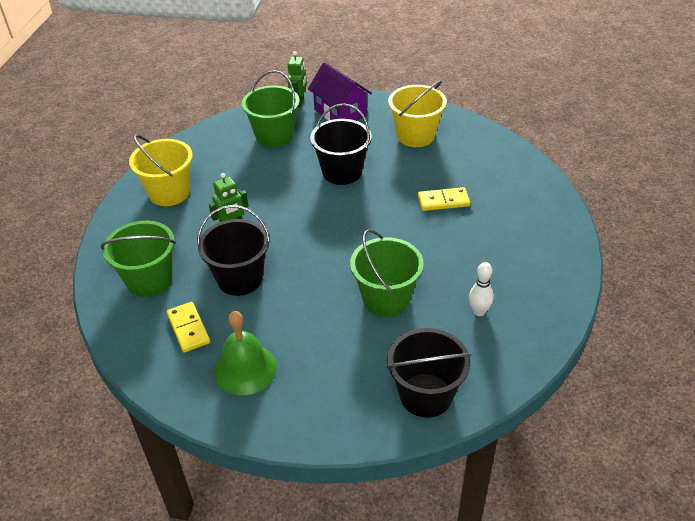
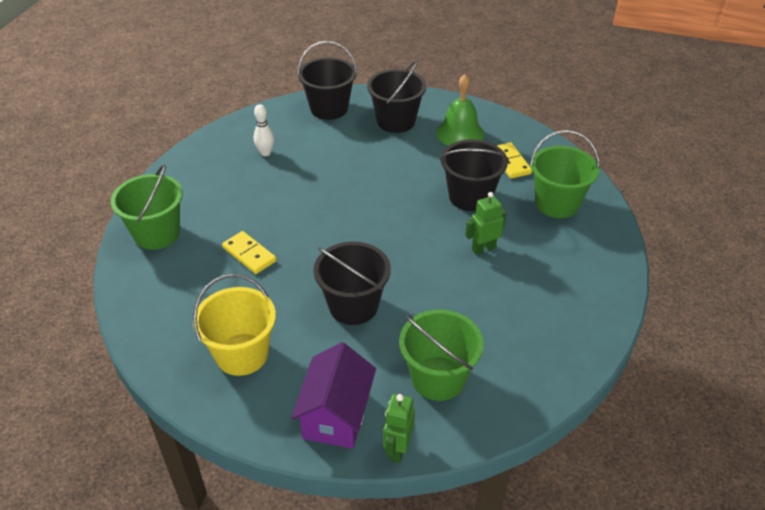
camera: 175 degrees left, 0 degrees up
(169, 193) = (565, 299): yellow bucket -> none
(330, 381) = (396, 121): none -> black bucket
(340, 113) = (336, 415): purple house -> purple house turned 45 degrees clockwise
(386, 299) = (339, 169): green bucket -> green bucket (157, 234)
(443, 201) = (249, 254): yellow domino -> yellow domino turned 45 degrees clockwise

